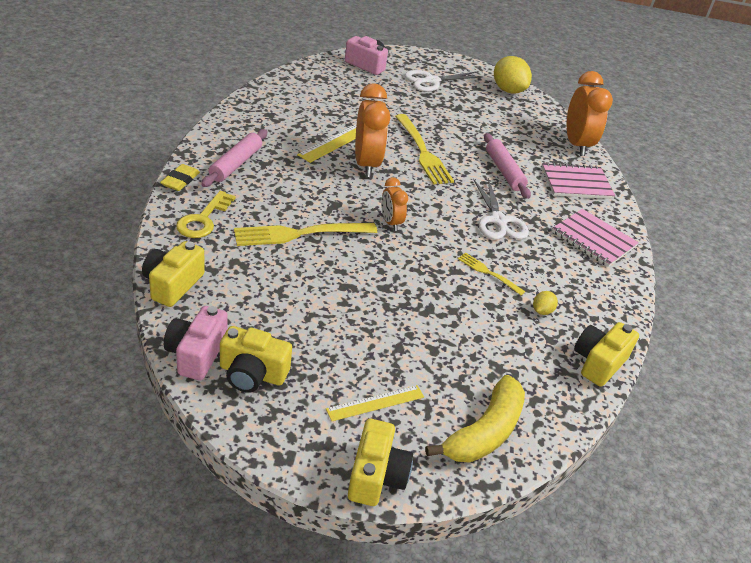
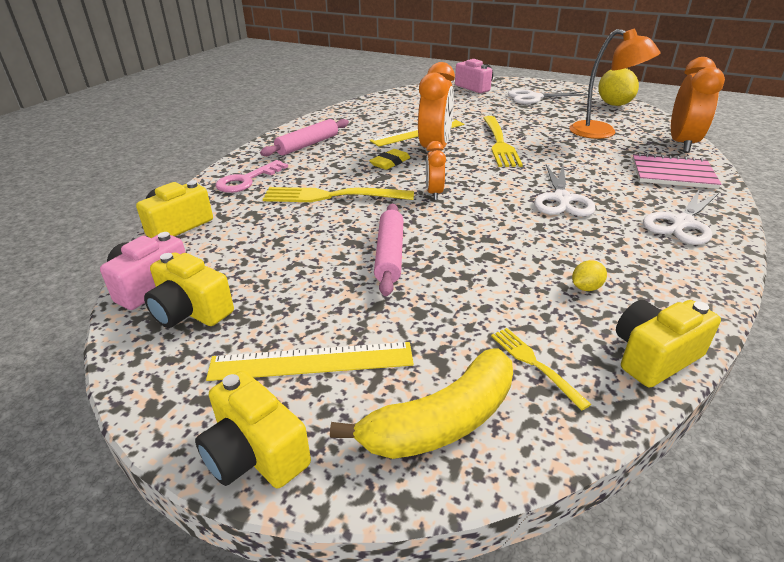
camera: 25 degrees right, 5 degrees down
(180, 180) = (249, 153): yellow eraser -> yellow eraser (390, 163)
(203, 219) = (247, 180): yellow key -> pink key
(375, 403) = (311, 362): yellow ruler -> yellow ruler, size x1.52
(376, 476) = (255, 453): yellow camera -> yellow camera turned 105 degrees clockwise
(488, 273) = (528, 244): yellow fork -> yellow fork (534, 364)
(504, 171) = (585, 160): pink rolling pin -> pink rolling pin (389, 255)
(508, 132) = (602, 132): none -> orange lamp
(593, 239) = (682, 223): pink notebook -> white scissors

